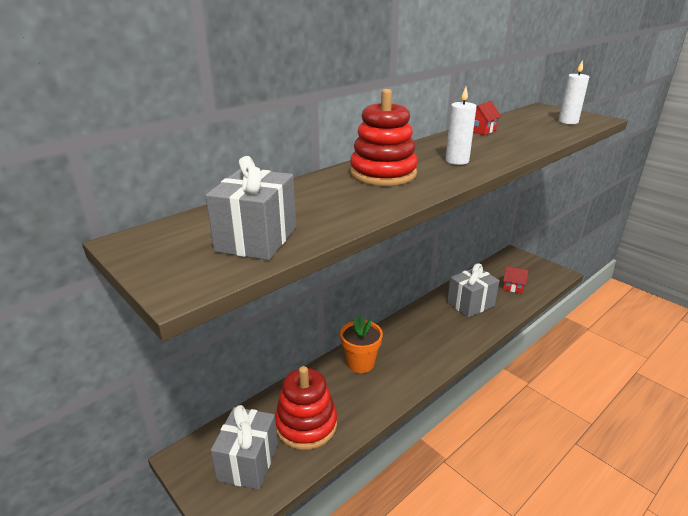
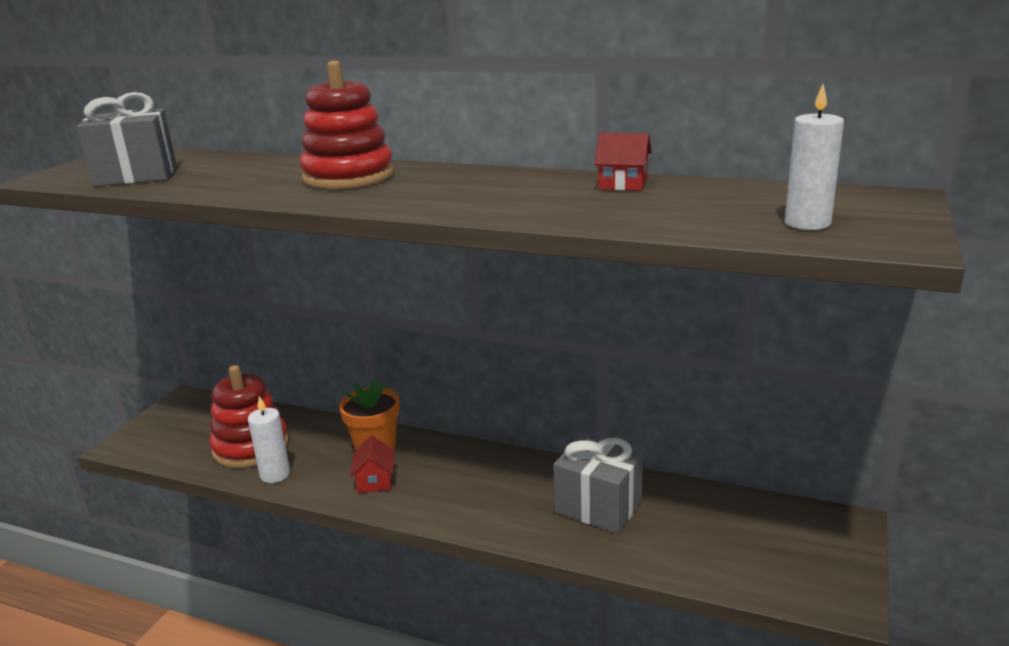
camera: 65 degrees right, 5 degrees down
(248, 462) = (188, 432): grey gift -> none
(457, 161) = (437, 194): white candle -> white candle (275, 475)
(513, 287) = (708, 544): red house -> red house (375, 481)

